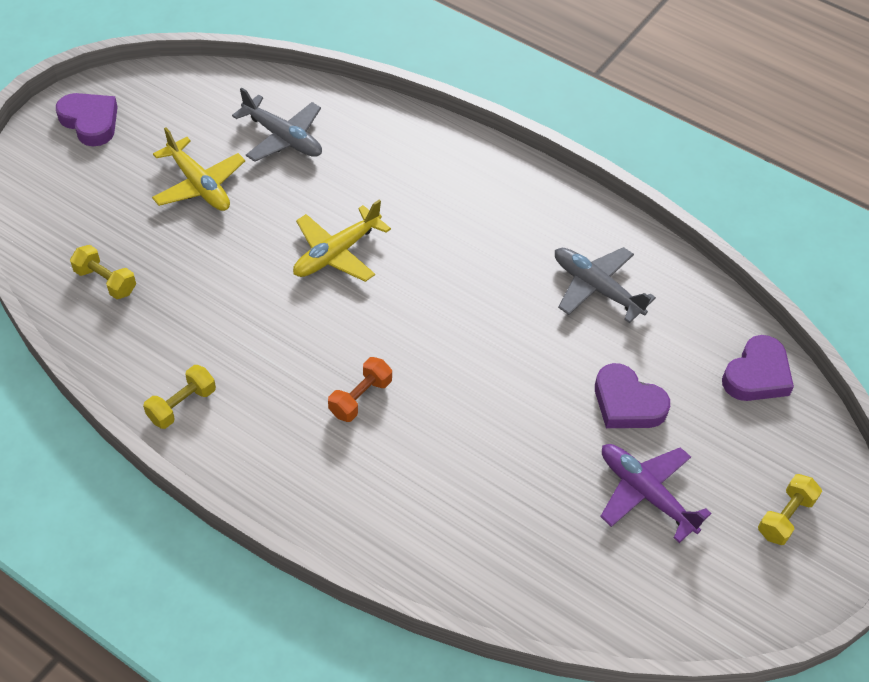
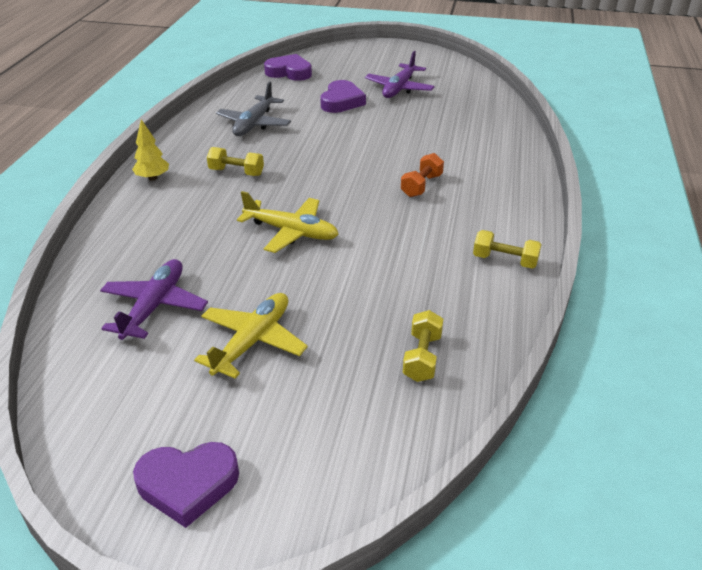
camera: 110 degrees left, 15 degrees down
(90, 122) = (188, 484): purple heart -> purple heart turned 120 degrees counterclockwise
(283, 137) = (154, 306): grey plane -> purple plane
(360, 398) = (421, 186): orange dumbbell -> orange dumbbell turned 75 degrees counterclockwise
(503, 173) = (153, 178): none -> yellow tree
(785, 517) = (378, 57): yellow dumbbell -> yellow dumbbell (236, 172)

